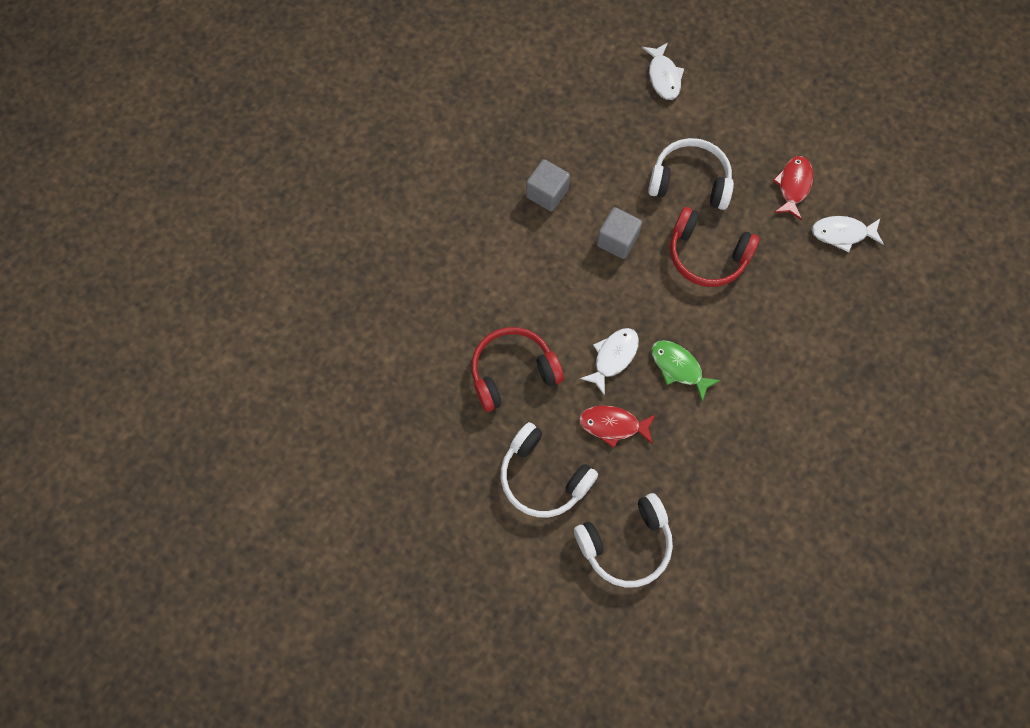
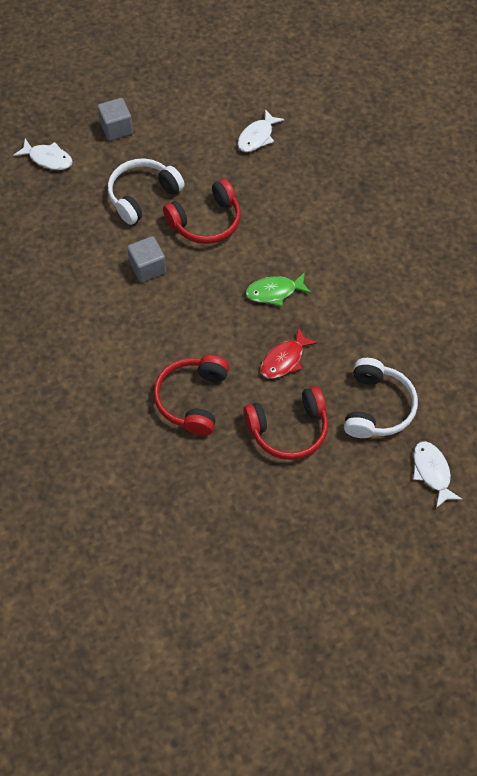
camera: 55 degrees left, 10 degrees down
(543, 477) = (288, 429): white headphones -> red headphones
(547, 193) = (71, 288): grey cube -> grey cube (116, 128)
(613, 357) = (234, 327): white fish -> white fish (432, 472)
(793, 186) = (199, 140): red fish -> none

